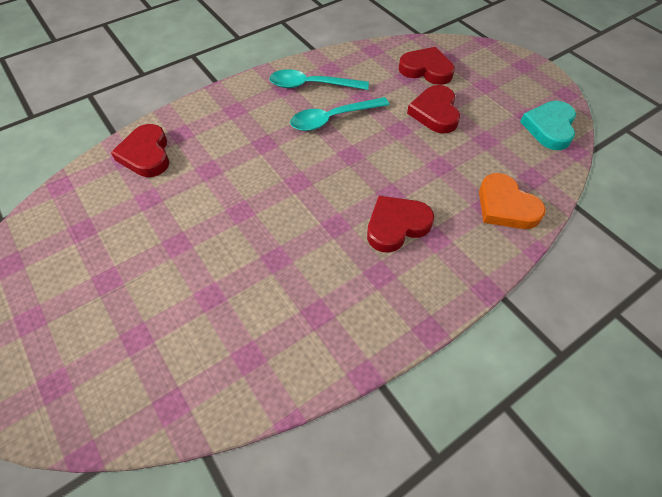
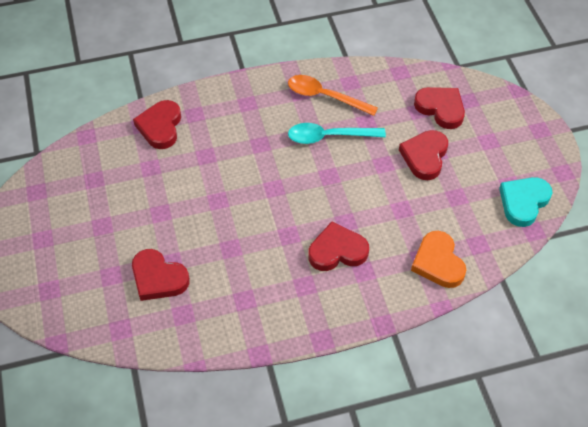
camera: 20 degrees right, 0 degrees up
(200, 321) = (158, 278): none -> red heart
(311, 85) = (324, 96): turquoise spoon -> orange spoon

